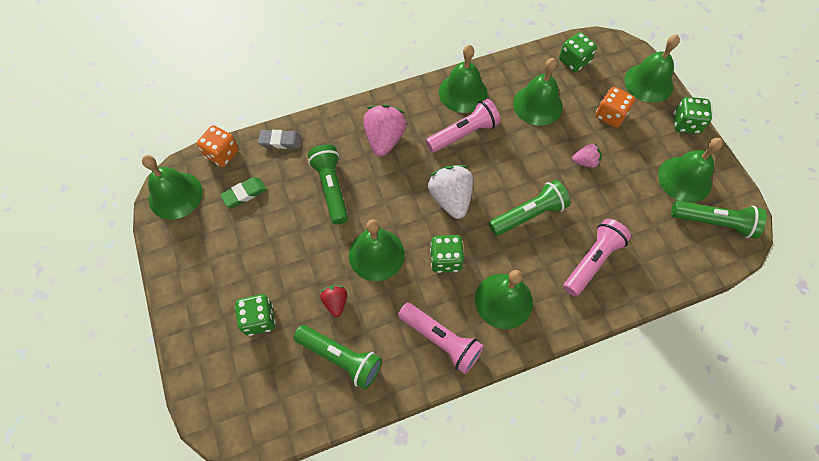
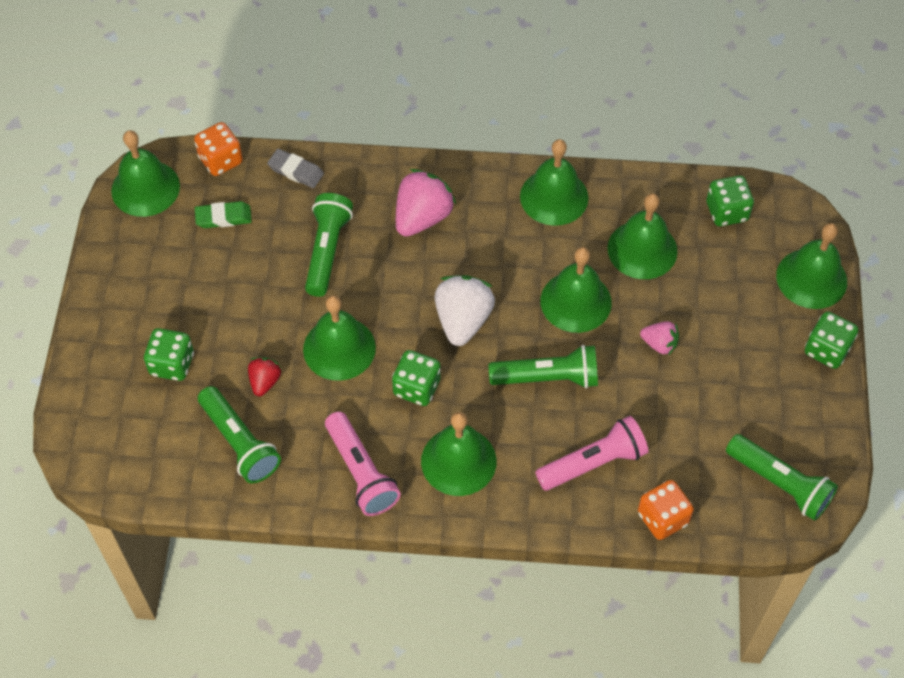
camera: 25 degrees right, 5 degrees down
(463, 134) = (524, 249): pink flashlight -> none
(610, 115) = (730, 300): orange dice -> orange dice (662, 518)
(684, 179) = (777, 417): green bell -> green bell (576, 301)

